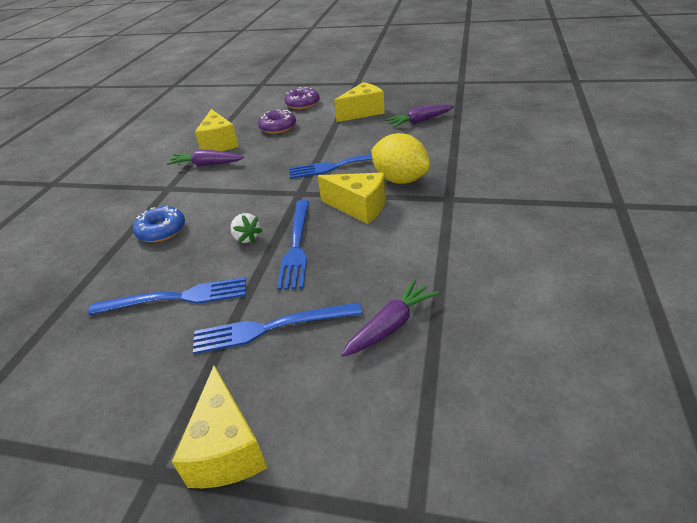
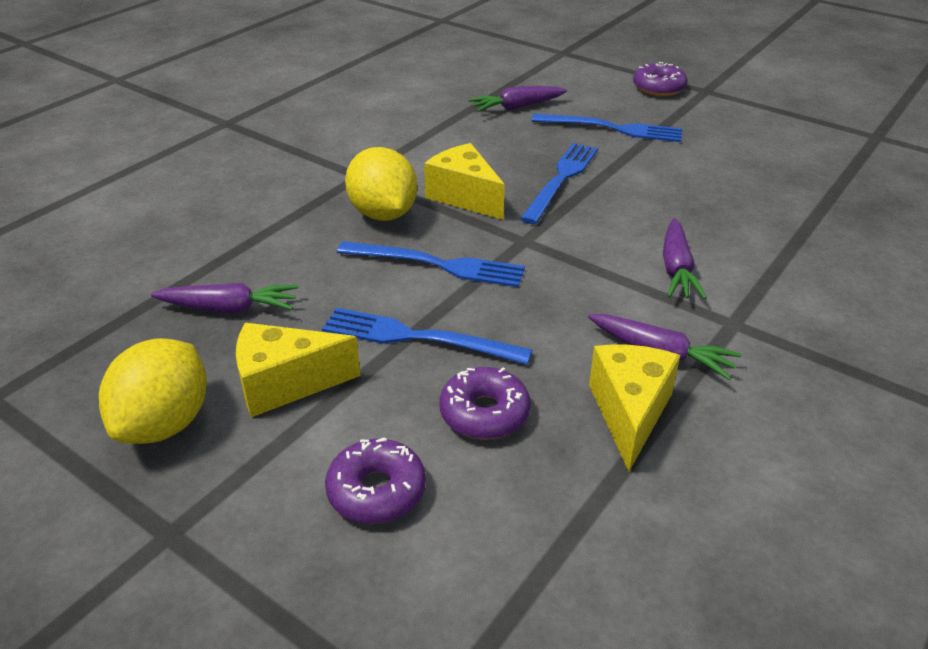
camera: 160 degrees left, 0 degrees up
(161, 230) = (730, 247): blue donut -> none
(175, 298) = (702, 170): blue fork -> blue fork (418, 338)
(199, 205) = (676, 269): none -> purple carrot
(227, 448) = (658, 88): yellow cheese -> purple donut
(247, 238) = (615, 204): white strawberry -> none
(391, 94) = (165, 423): none -> yellow lemon

